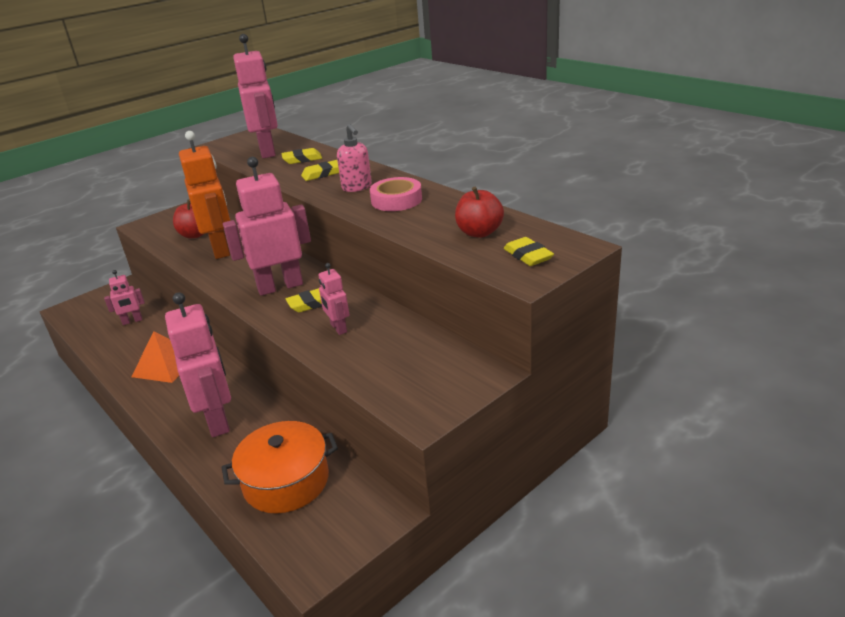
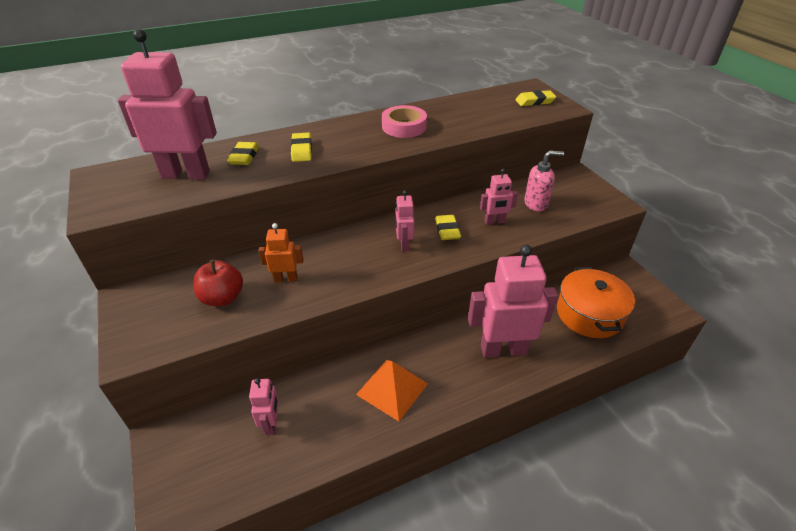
camera: 75 degrees left, 10 degrees up
(221, 249) = (286, 278): orange robot -> orange robot, size x0.49
(280, 286) = (404, 244): pink robot -> pink robot, size x0.49
(357, 187) = (357, 139): pink soap dispenser -> pink soap dispenser (536, 204)
(479, 232) = (490, 108): red apple -> none

